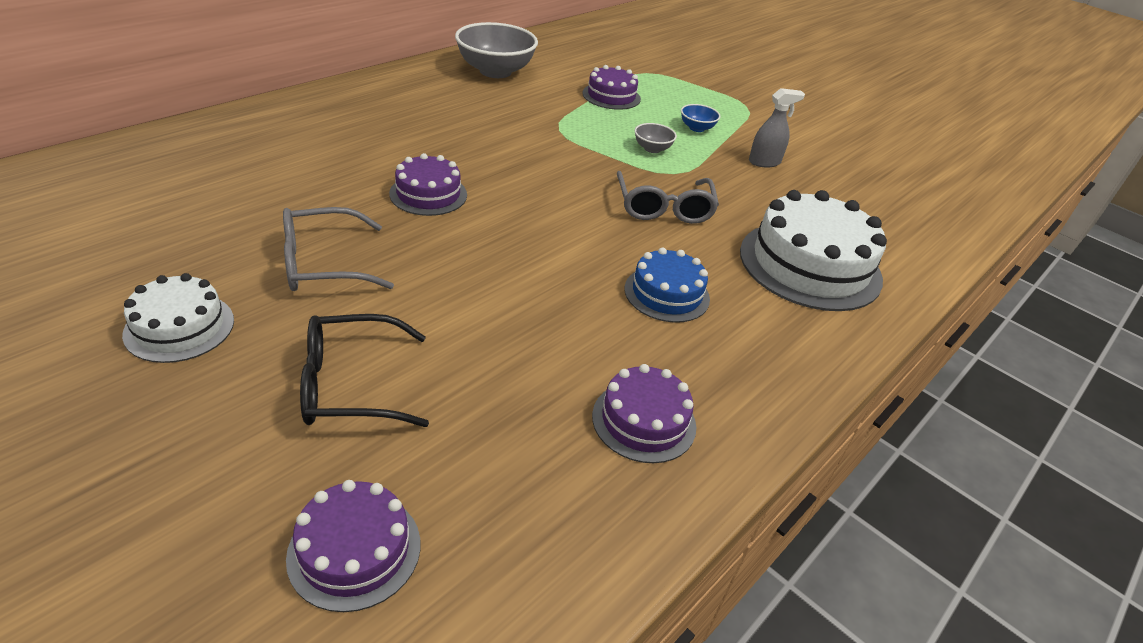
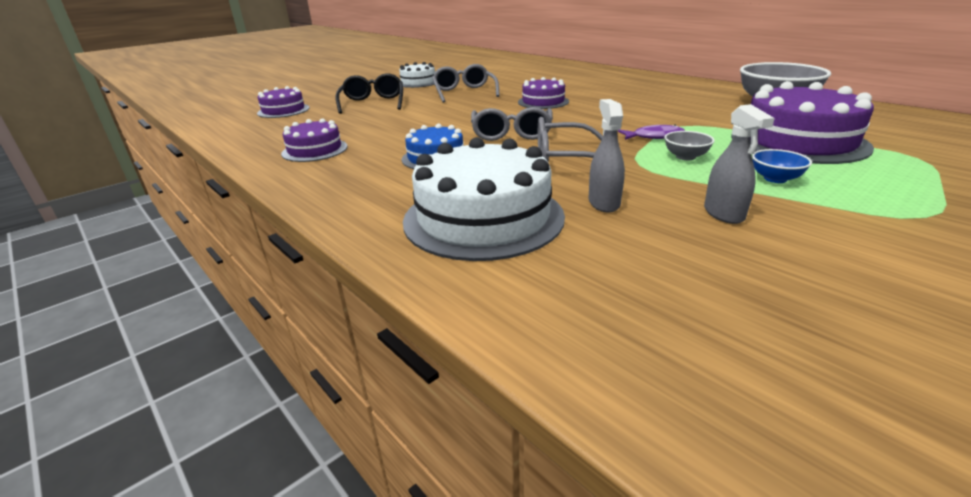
camera: 100 degrees right, 10 degrees down
(577, 232) = (511, 134): none -> grey glasses
(595, 150) = (654, 137): none -> purple fish
(611, 96) = (798, 141): purple cake -> purple cake, size x1.79
(761, 204) = (604, 203): none -> grey spray bottle

